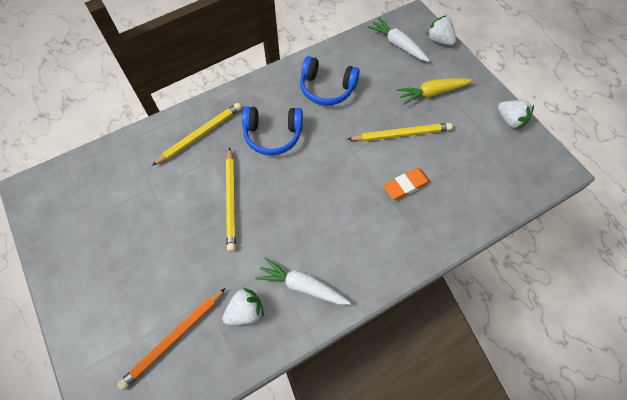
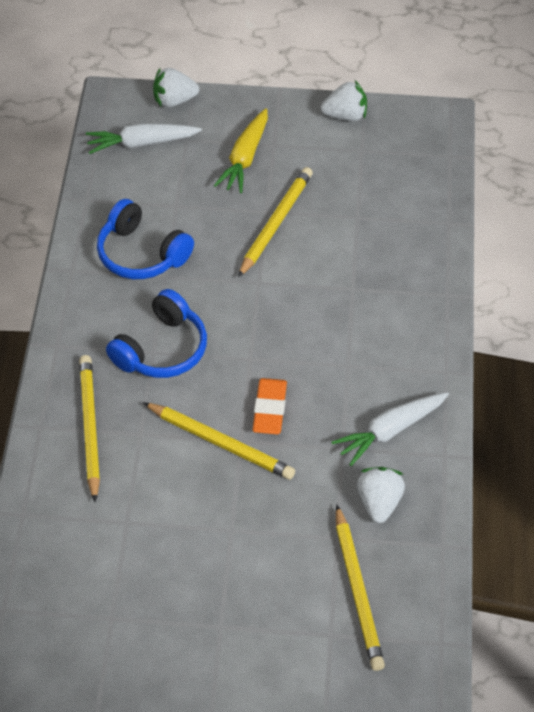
camera: 55 degrees left, 10 degrees down
(174, 338) = (357, 591): orange pencil -> yellow pencil
(327, 88) = (141, 254): blue headphones -> blue headphones turned 75 degrees clockwise
(406, 185) = (346, 262): orange eraser -> orange eraser (269, 409)

